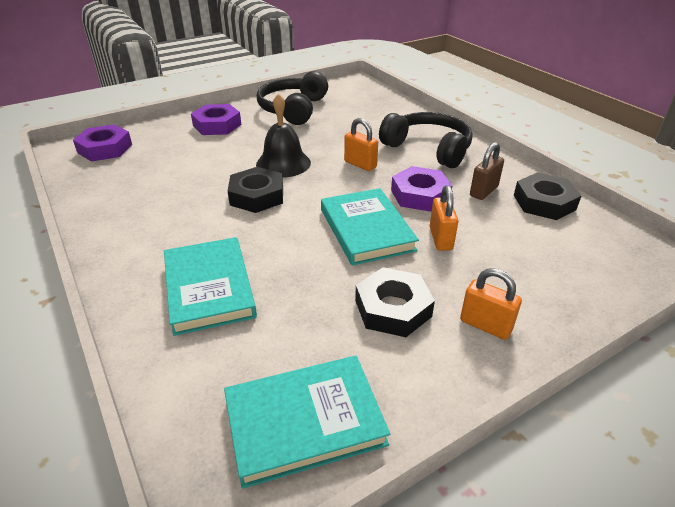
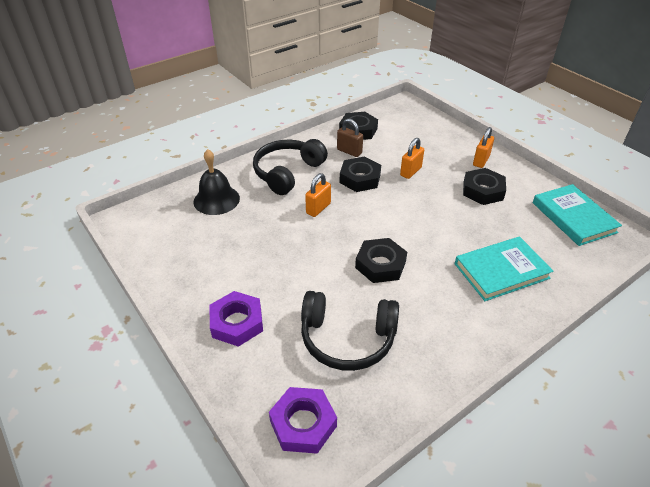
camera: 95 degrees left, 5 degrees up
(283, 163) = (322, 255): black bell -> black bell (216, 200)
(293, 109) = (197, 262): black headphones -> black headphones (347, 338)
(366, 229) = (410, 202): turquoise book -> none
(420, 195) = (360, 178): purple nut -> black nut
(441, 239) = (410, 171): orange padlock -> orange padlock turned 45 degrees counterclockwise

